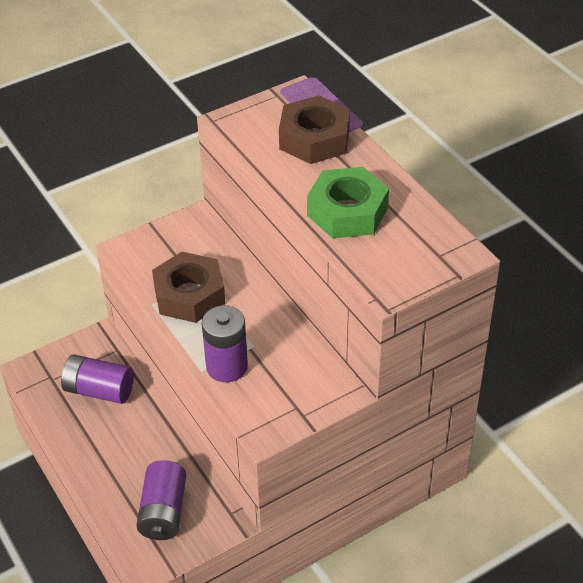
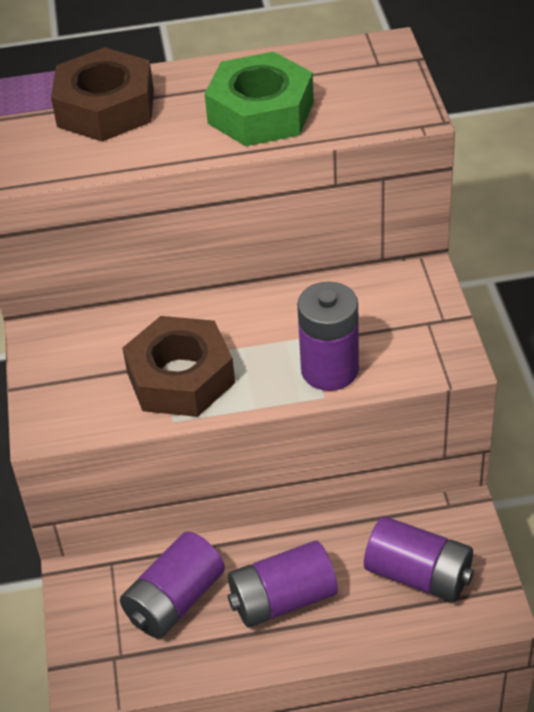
camera: 65 degrees left, 0 degrees up
(118, 444) = (283, 600): none -> purple battery

